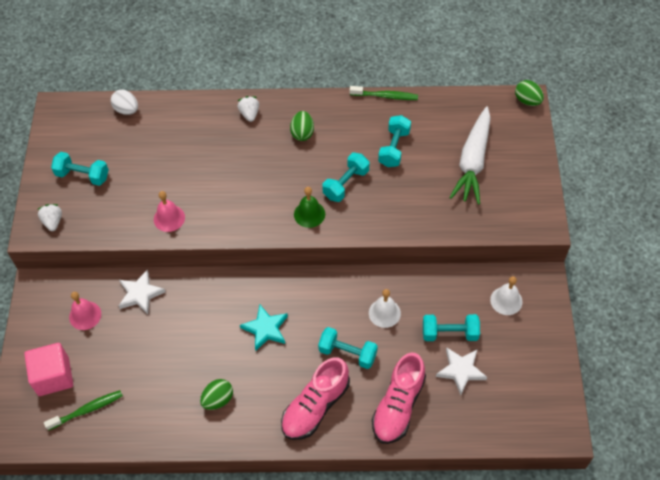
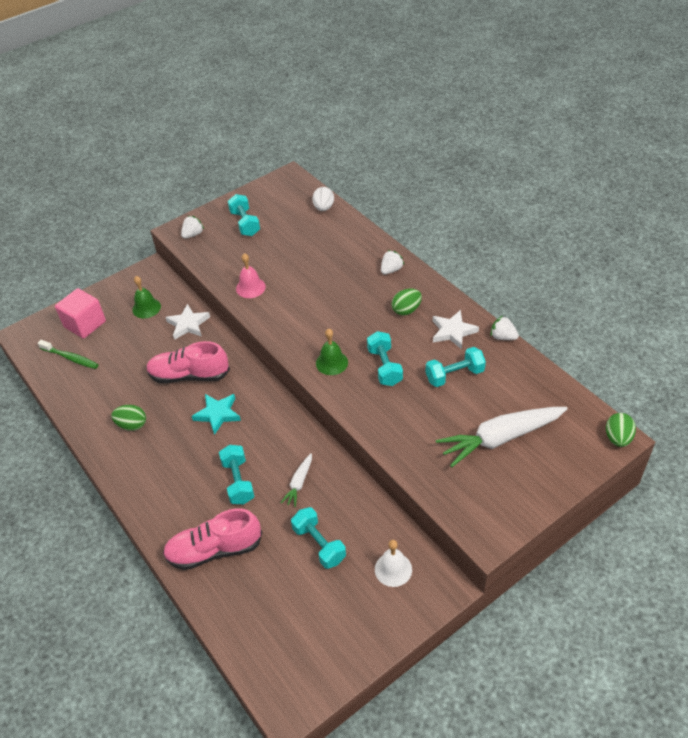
camera: 55 degrees right, 10 degrees down
(85, 315) = (146, 308): pink bell -> green bell
(315, 406) = (171, 491): pink shoe -> pink shoe (189, 375)
(346, 184) = (384, 367): turquoise dumbbell -> turquoise dumbbell turned 75 degrees clockwise
(384, 313) = (299, 483): white bell -> white carrot
(385, 96) = (503, 337): green toothbrush -> white strawberry
(461, 370) = (287, 577): white star -> white star (453, 331)

